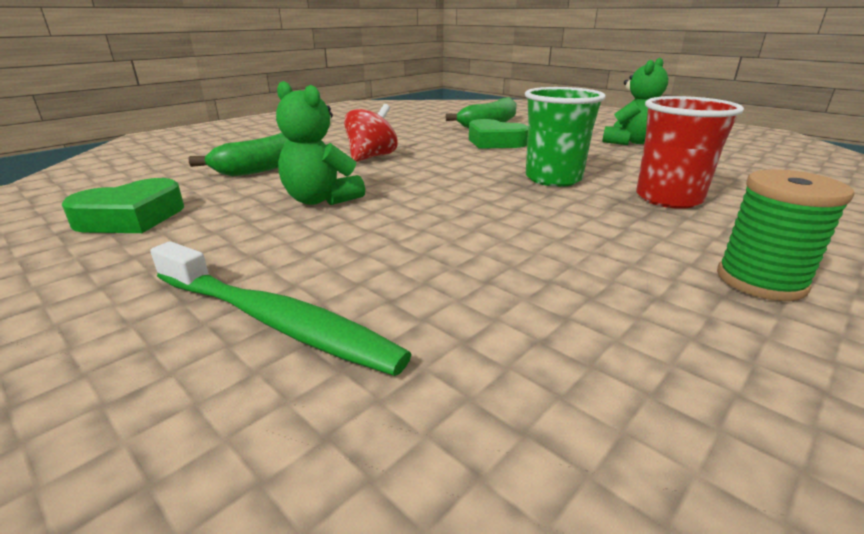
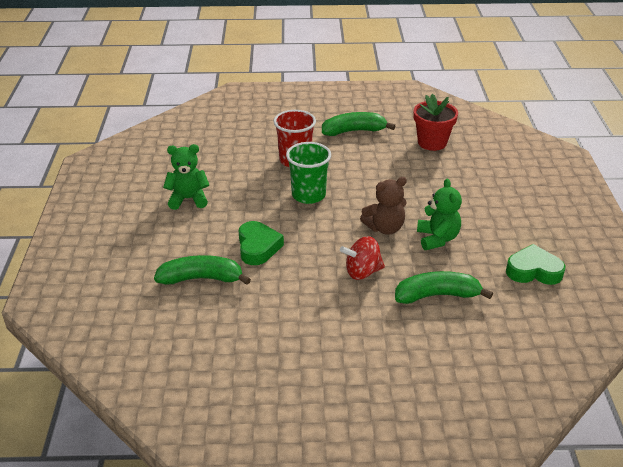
camera: 135 degrees left, 10 degrees up
(274, 320) = (499, 186): green toothbrush -> none
(406, 186) = (384, 228): none -> brown teddy bear
(591, 354) = (432, 142): none -> red flower pot
(760, 281) = (354, 131): green spool -> green banana

